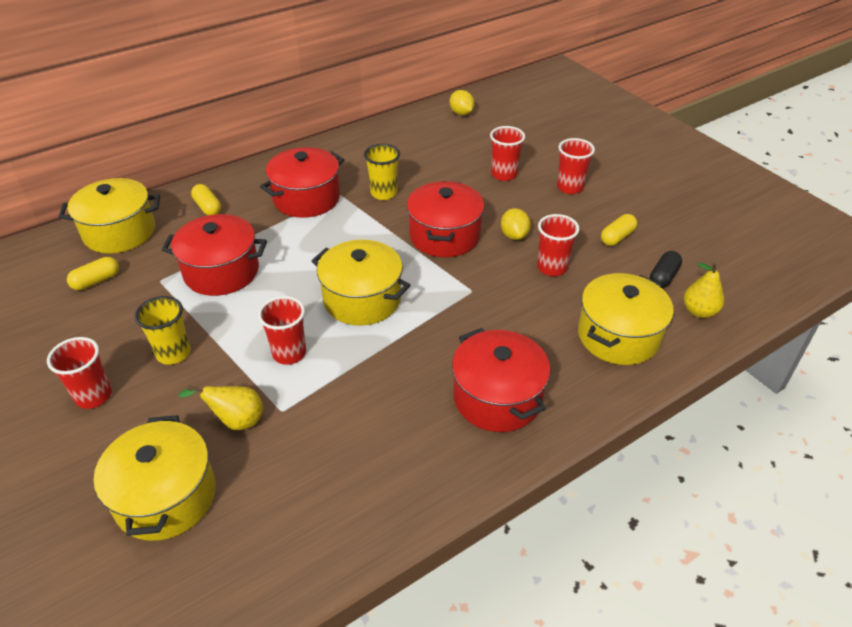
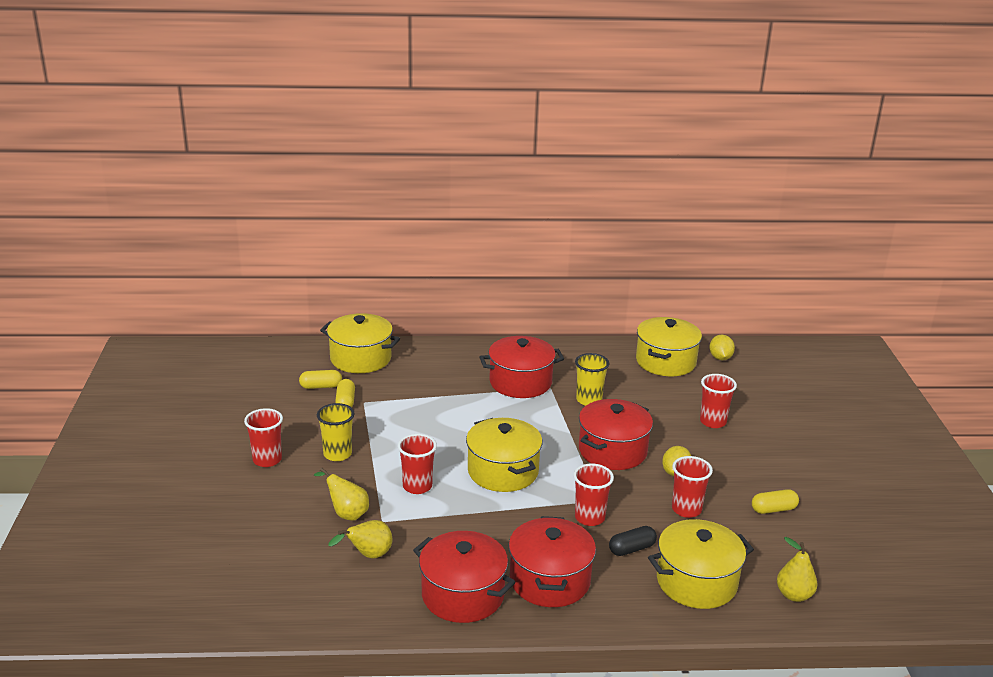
camera: 30 degrees right, 15 degrees down
(166, 497) = (268, 538): yellow pot -> yellow pot (665, 361)
(208, 207) = (438, 362): yellow capsule -> yellow capsule (345, 402)
(221, 271) = (412, 412): red pot -> red pot (463, 595)
(297, 460) = (368, 555): none -> yellow pear
(570, 187) = (767, 454): red cup -> red cup (589, 517)
(663, 277) = (787, 556): black capsule -> black capsule (631, 549)

